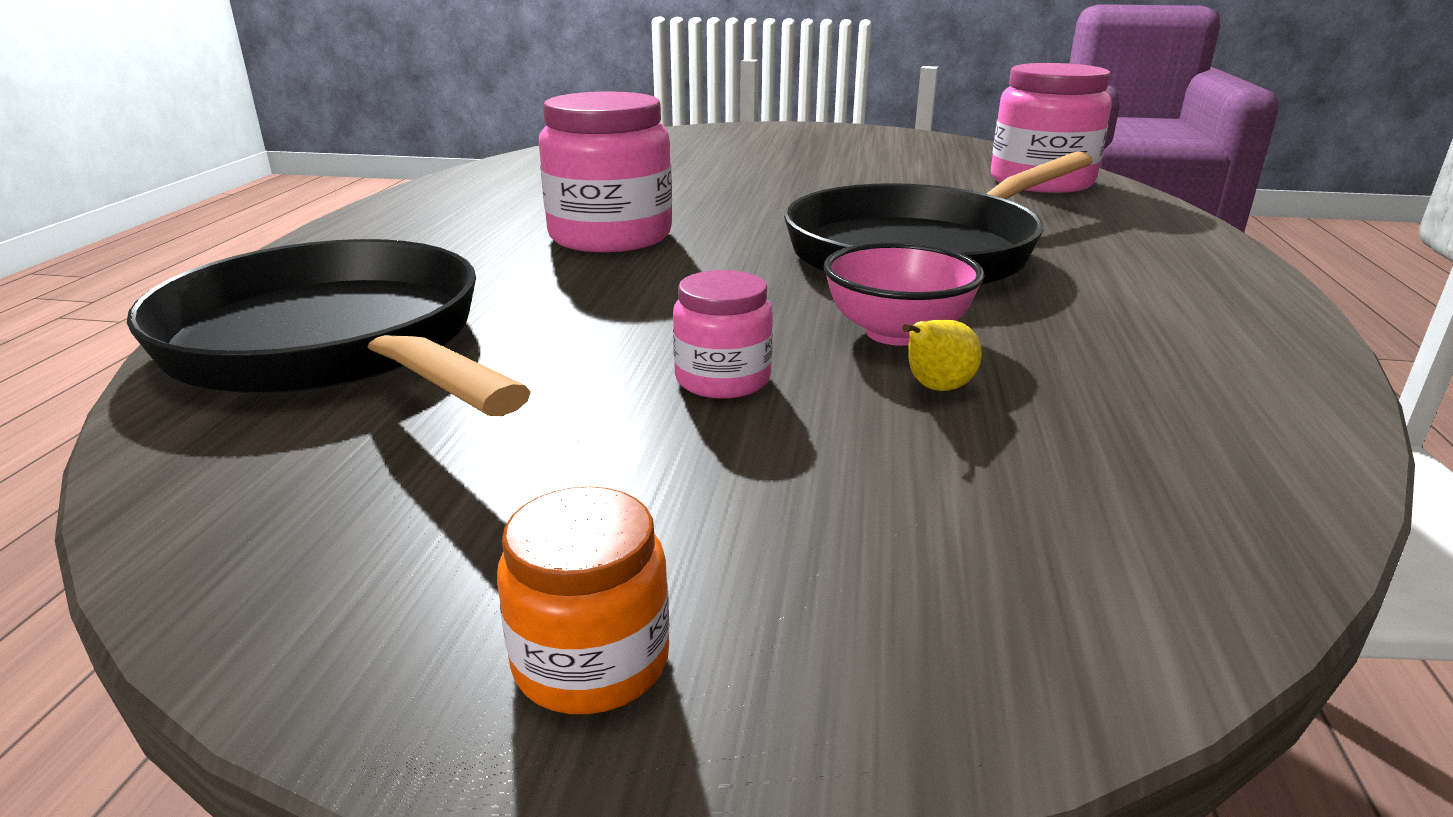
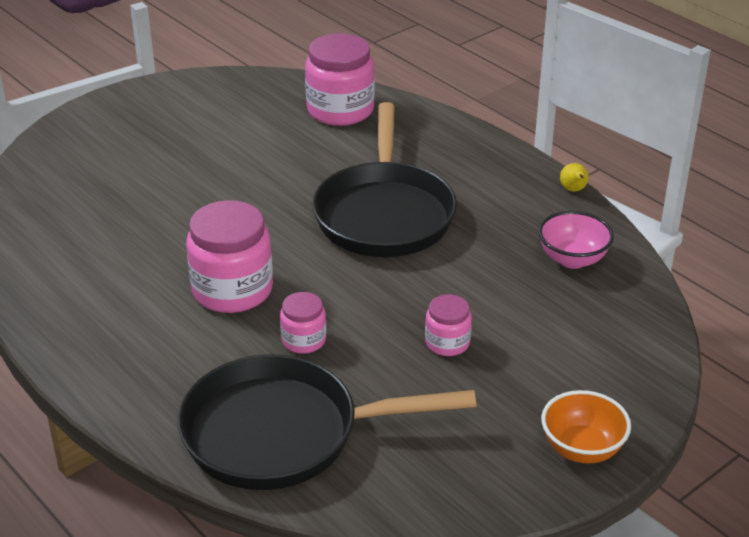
camera: 50 degrees left, 10 degrees up
(569, 294) = (303, 340): none -> pink jar
(591, 661) = (582, 449): orange jar -> orange bowl
(896, 333) = (458, 277): pink bowl -> pink bowl (572, 259)
(936, 388) = (512, 299): yellow pear -> yellow pear (573, 190)

